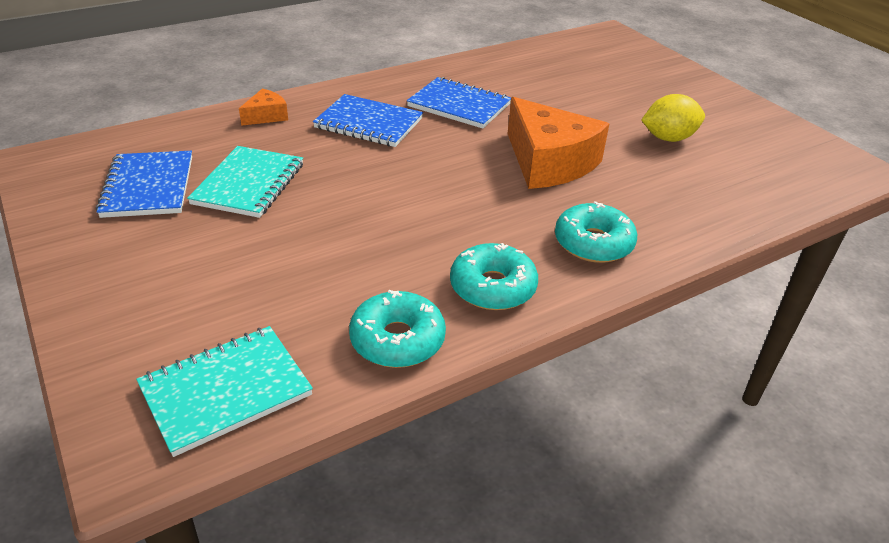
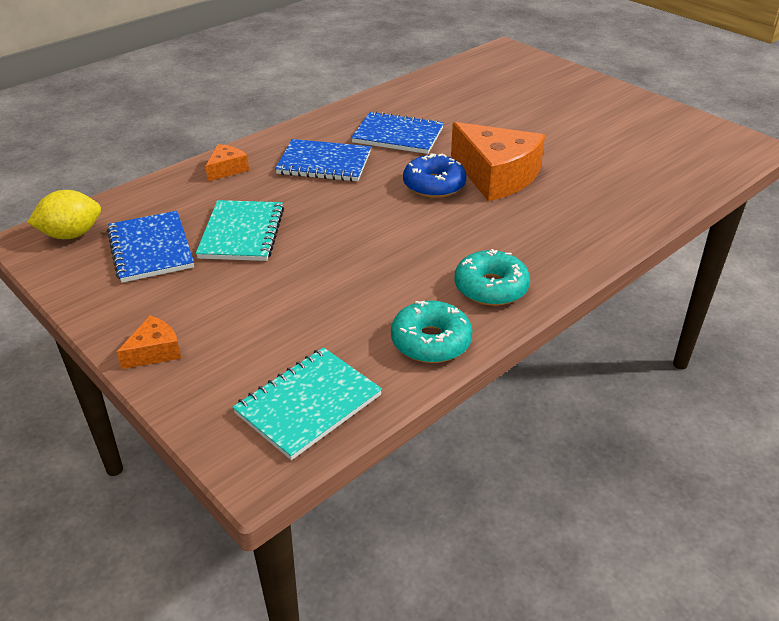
camera: 10 degrees left, 0 degrees up
(93, 299) = (154, 351): none -> orange cheese
(476, 163) = (434, 185): none -> blue donut
(593, 243) = (559, 239): turquoise donut -> none
(668, 138) = (589, 140): yellow lemon -> yellow lemon (71, 234)

